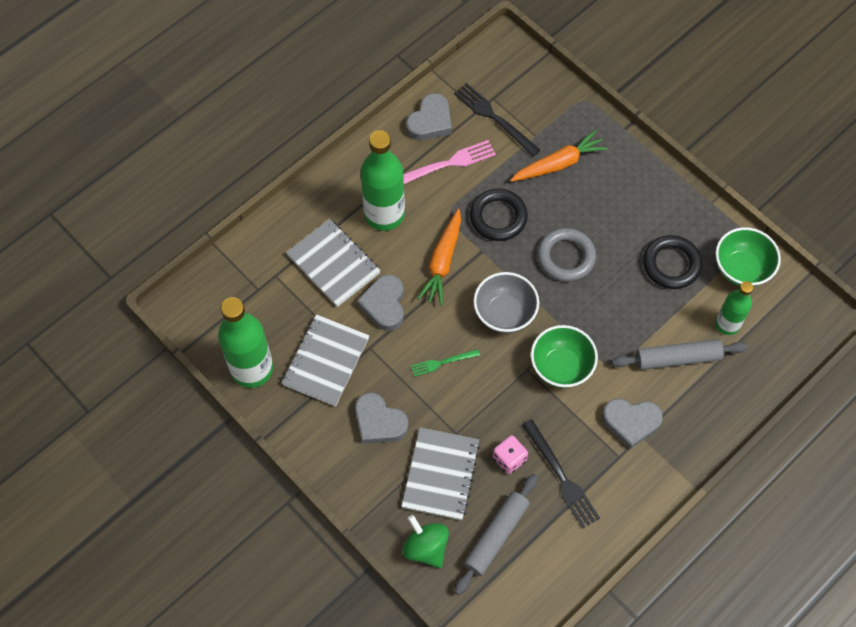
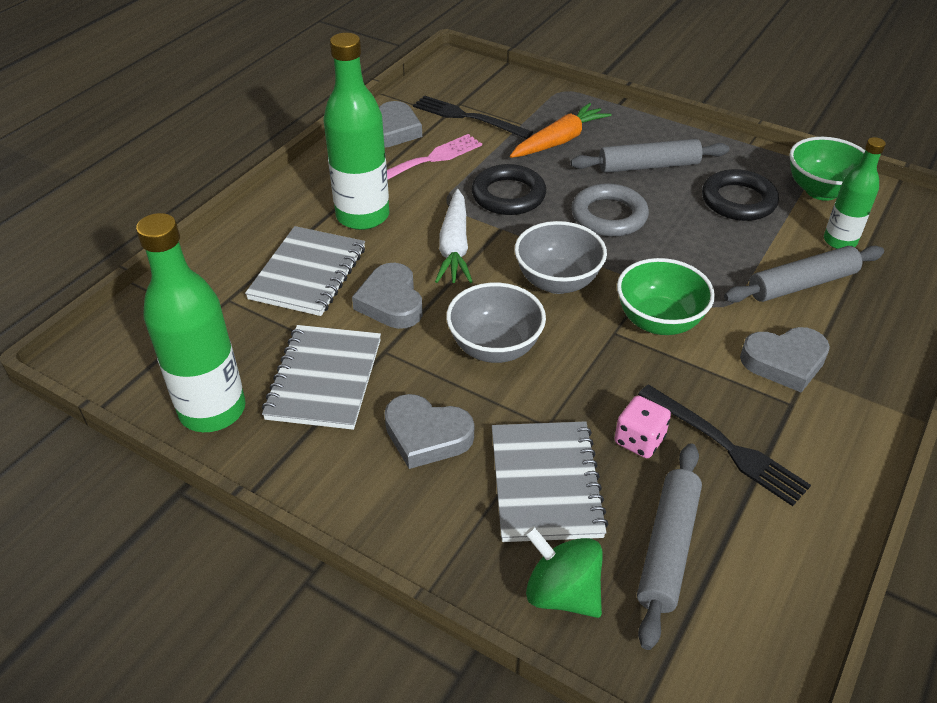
camera: 15 degrees left, 20 degrees down
(333, 264) = (308, 273): grey notebook -> grey notebook turned 75 degrees clockwise
(442, 262) = (454, 246): orange carrot -> white carrot
(442, 362) = (495, 347): green fork -> grey bowl
(618, 210) = (648, 166): none -> grey rolling pin

